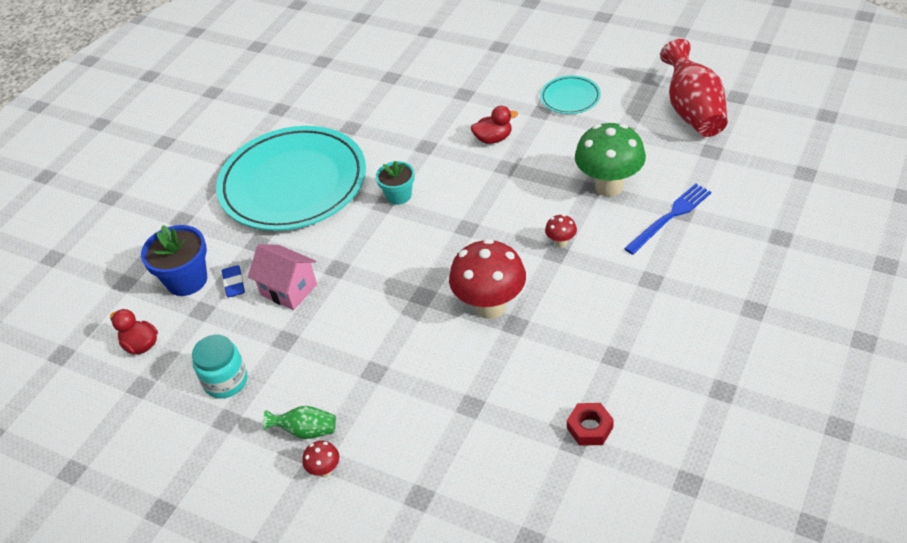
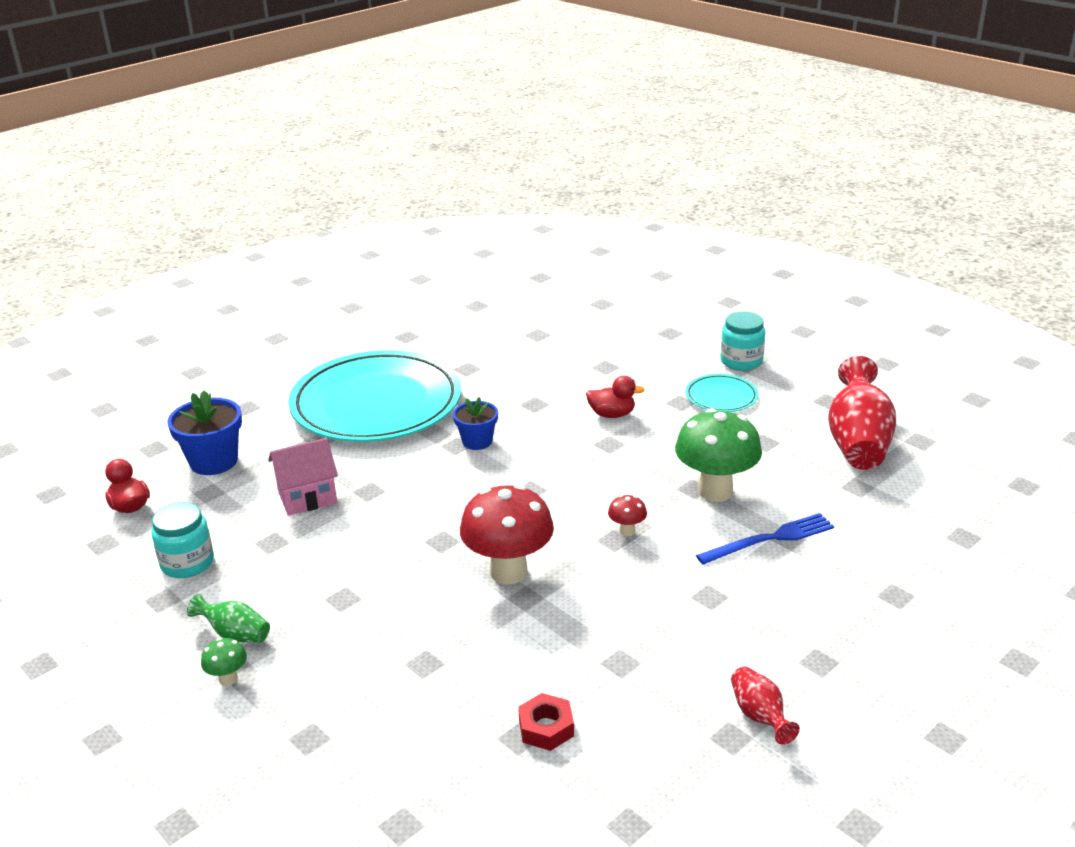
camera: 15 degrees right, 15 degrees down
(234, 283) = (257, 477): blue eraser -> none
(289, 290) = (307, 497): pink house -> pink house turned 75 degrees counterclockwise
(325, 470) = (228, 679): red mushroom -> green mushroom
(399, 195) = (477, 441): turquoise flower pot -> blue flower pot
(569, 59) = (741, 361): none -> turquoise jar
(734, 367) = (759, 716): none -> red vase

